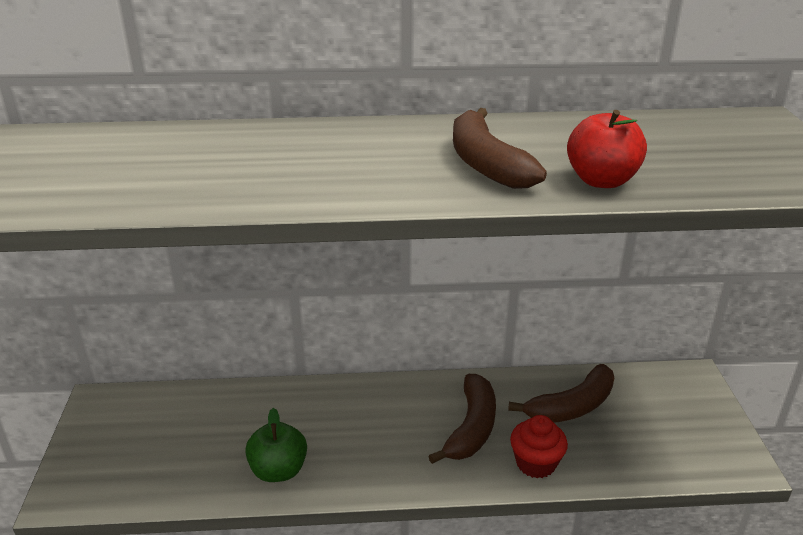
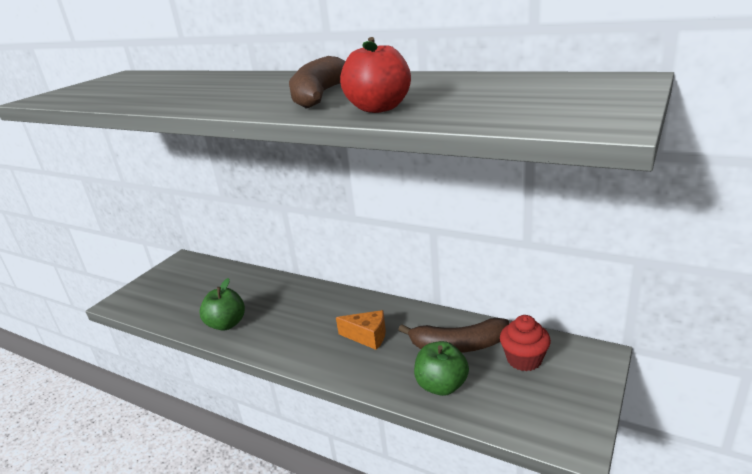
camera: 35 degrees right, 5 degrees down
(471, 428) = (367, 337): brown banana -> orange cheese
(535, 463) = (389, 375): red cupcake -> red cupcake (524, 359)
(595, 455) = (441, 386): none -> green apple

